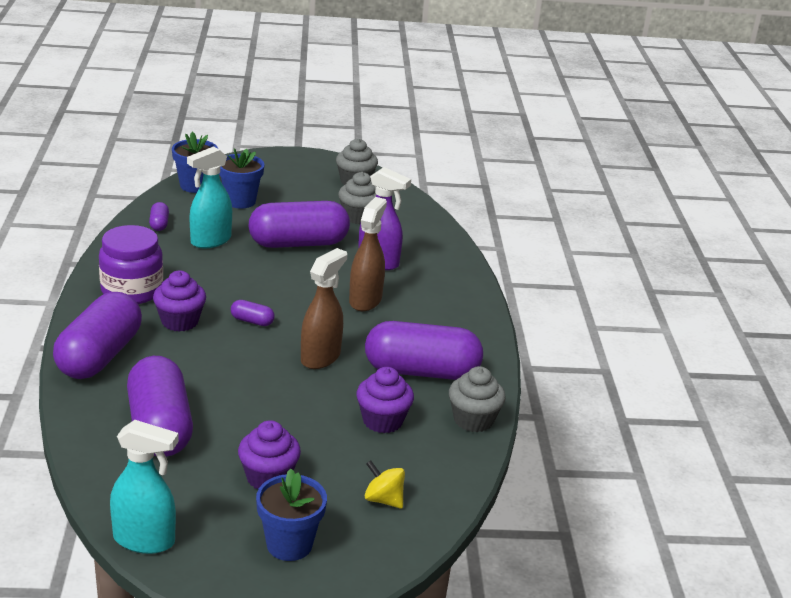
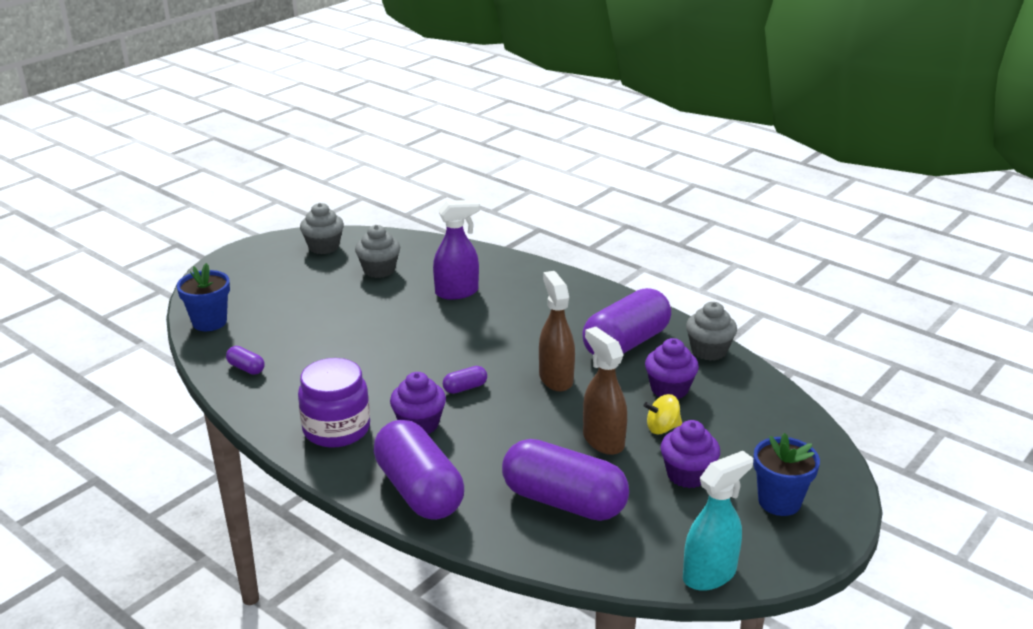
camera: 45 degrees left, 0 degrees up
(210, 241) = (313, 354): turquoise spray bottle -> none
(240, 201) = (271, 311): blue flower pot -> none
(298, 243) = (379, 314): purple capsule -> none
(365, 300) = (503, 323): brown spray bottle -> brown spray bottle (603, 440)
(383, 499) = (765, 433): yellow spinning top -> yellow spinning top (662, 428)

